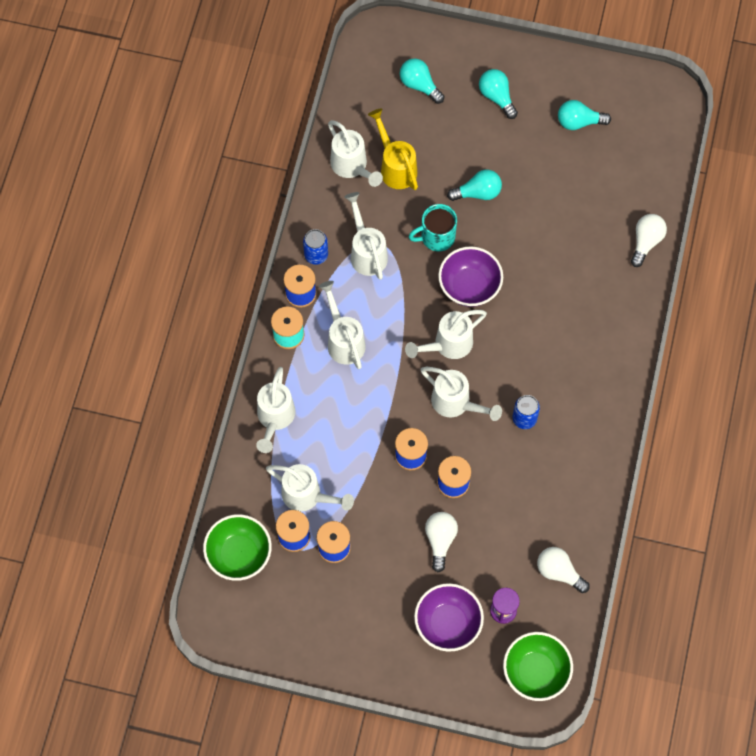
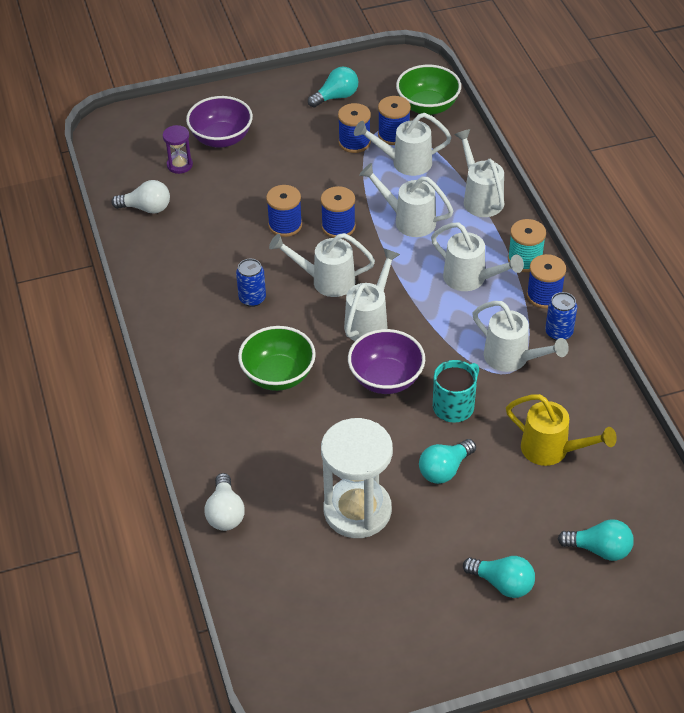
camera: 150 degrees right, 20 degrees down
(352, 167) = (596, 427): white watering can -> white watering can (408, 220)
(440, 540) = (267, 184): white light bulb -> none
(535, 672) = (126, 141): green bowl -> green bowl (278, 375)
(556, 195) = (357, 510): none -> white hourglass
(579, 122) = (386, 606): turquoise light bulb -> turquoise light bulb (336, 97)

